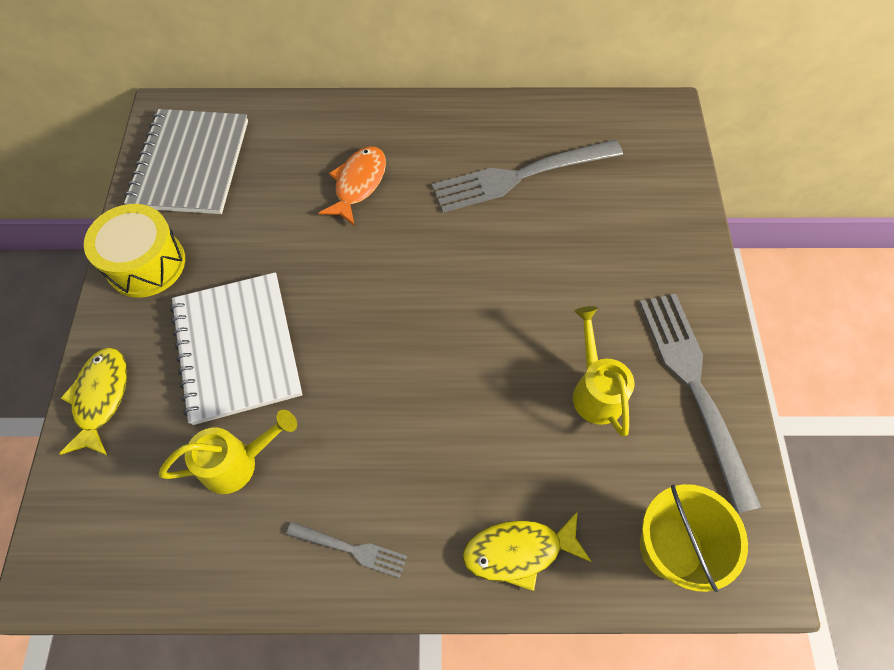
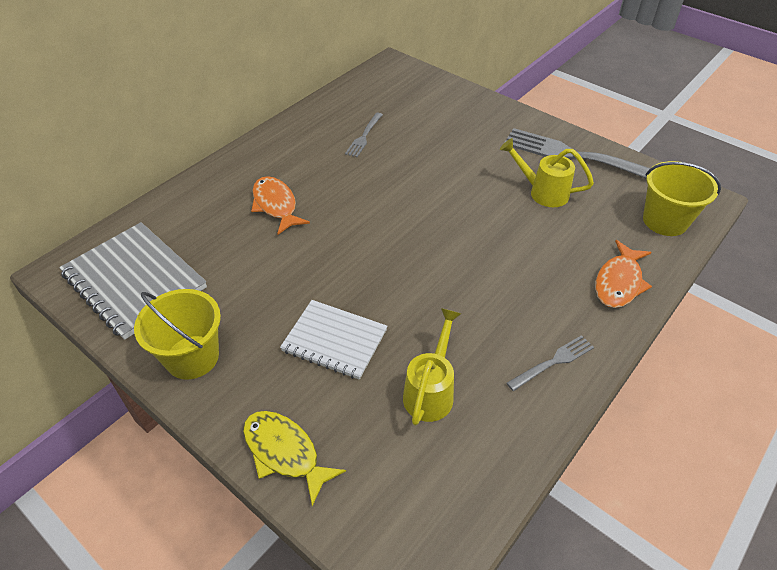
camera: 50 degrees left, 15 degrees down
(146, 264) = (192, 357): yellow drum -> yellow bucket
(237, 348) = (334, 340): white notebook -> white notebook, size x0.66
(518, 551) = (619, 282): yellow fish -> orange fish
(521, 176) = (364, 136): grey fork -> grey fork, size x0.48

